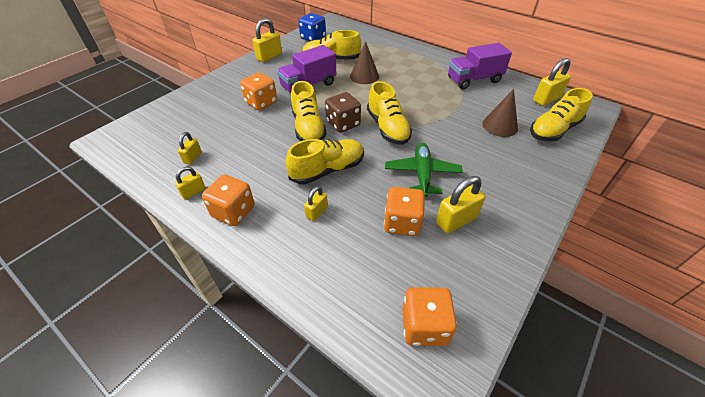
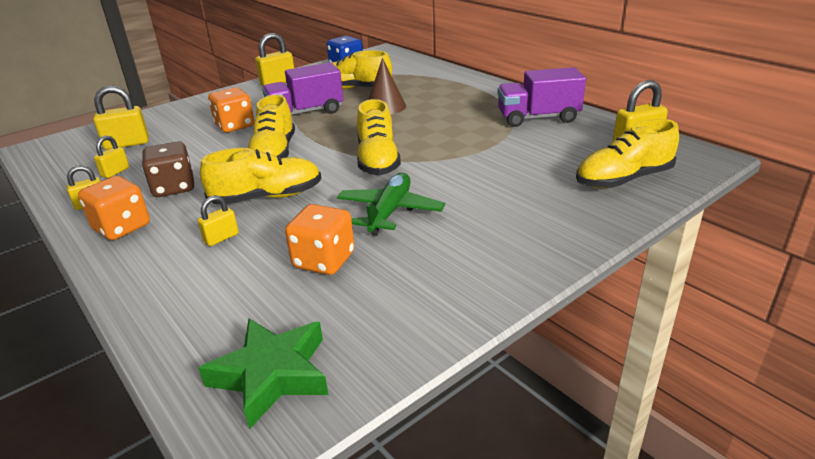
camera: 15 degrees right, 15 degrees down
(343, 124) = (321, 153): brown dice -> brown dice (174, 188)
(424, 326) = (272, 374): orange dice -> green star
(456, 220) = (401, 266): yellow padlock -> yellow padlock (127, 144)
(499, 126) = (541, 169): brown cone -> none

